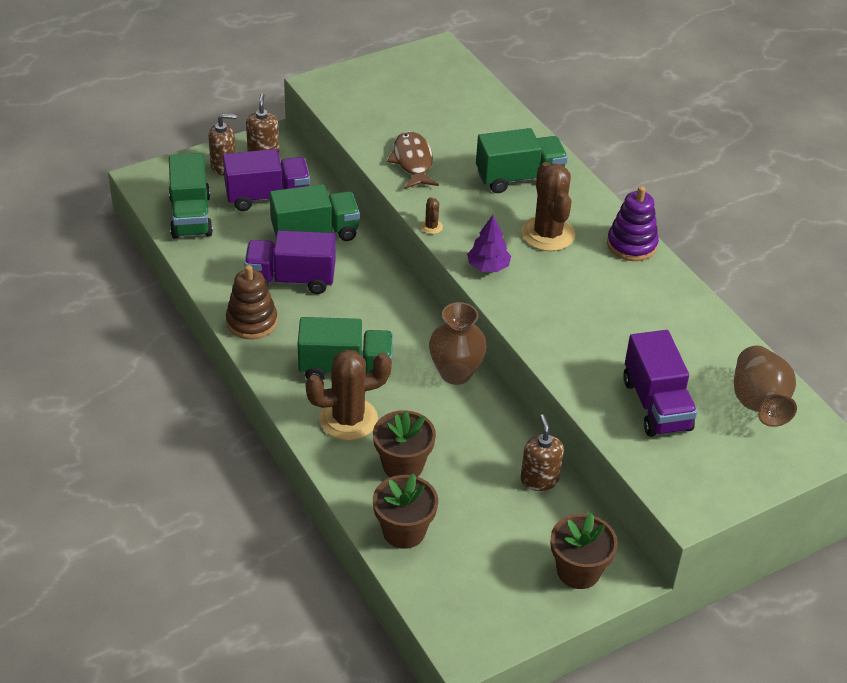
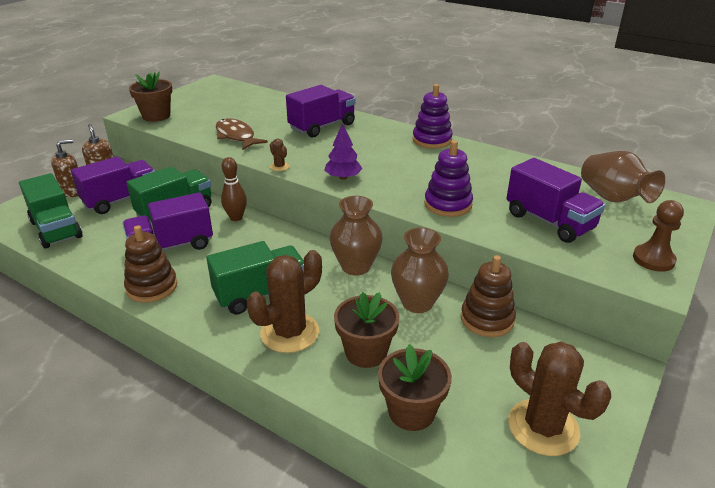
camera: 25 degrees left, 10 degrees down
(372, 265) = (236, 218): none -> brown bowling pin
(486, 436) = (417, 303): none -> brown vase
(519, 178) = (322, 127): green truck -> purple truck
(539, 479) = (487, 319): brown soap dispenser -> brown stacking toy
(548, 234) = (369, 149): brown cactus -> brown cactus (543, 427)
(569, 344) = (448, 204): none -> purple stacking toy
(578, 571) = (586, 380): brown flower pot -> brown flower pot (156, 116)
(716, 487) = (653, 259): none -> brown pawn

